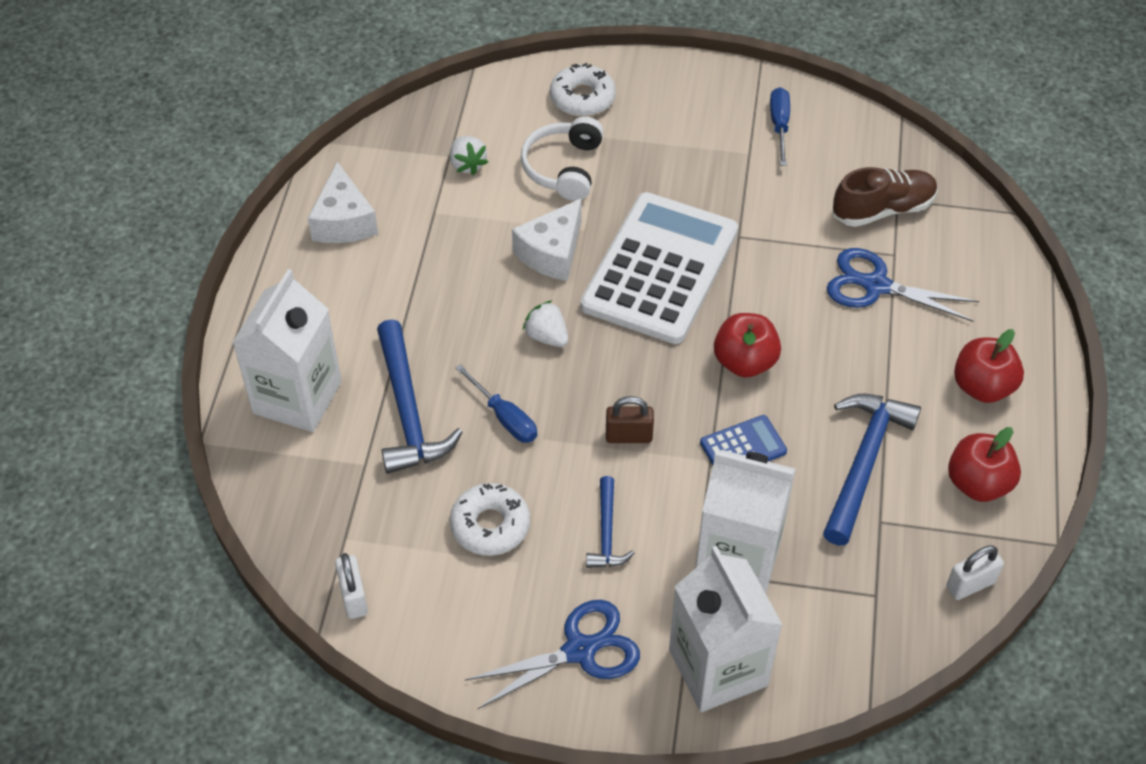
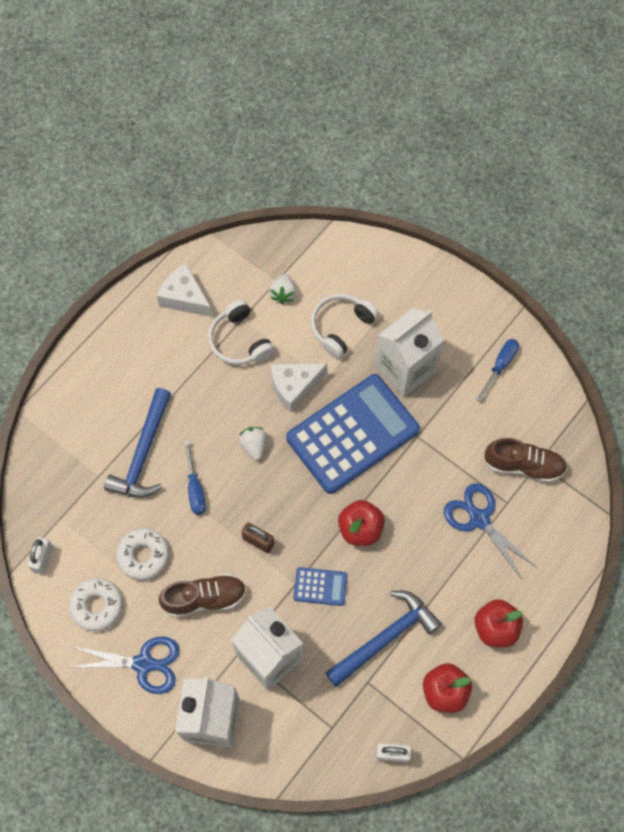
camera: 30 degrees right, 15 degrees up
(297, 397) = (87, 409): white carton -> white carton (405, 369)
(344, 221) = (185, 298): white cheese -> white cheese turned 105 degrees clockwise
(447, 235) = (239, 341): none -> white headphones
(582, 98) = (386, 279): white donut -> white donut (97, 606)
(606, 533) = (205, 598): blue hammer -> brown shoe
(660, 269) = (352, 434): white calculator -> blue calculator

